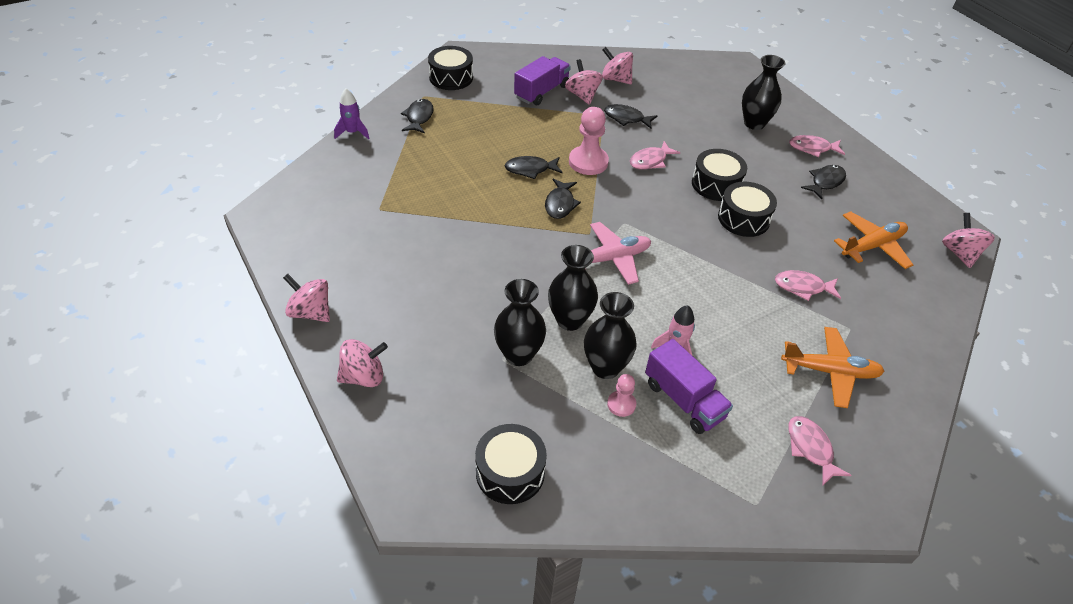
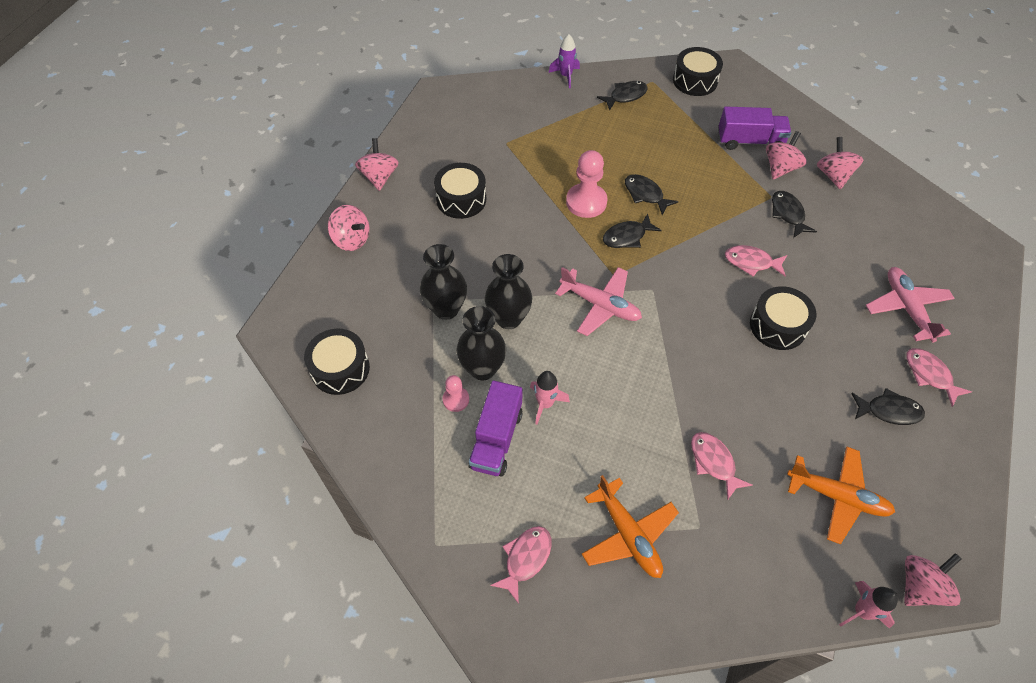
camera: 55 degrees right, 10 degrees up
(588, 162) = (698, 223): pink pawn -> pink pawn (586, 202)
(743, 218) = (755, 370): black drum -> black drum (461, 199)
(754, 123) = (906, 308): black vase -> pink plane
(962, 290) = (861, 611): none -> pink rocket

